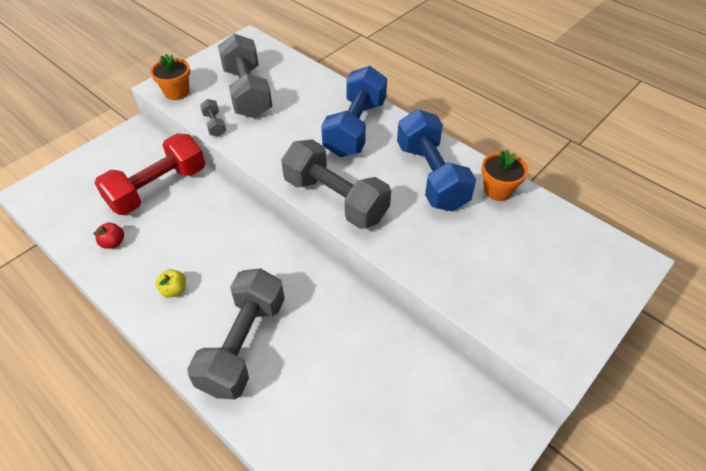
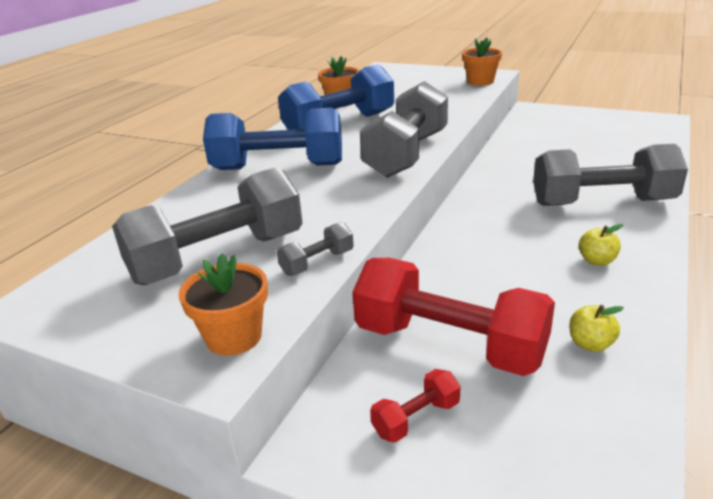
camera: 105 degrees left, 20 degrees down
(113, 243) = (590, 344): red apple -> yellow apple
(124, 163) = (416, 418): none -> red dumbbell
(527, 335) = (480, 81): none -> orange flower pot

